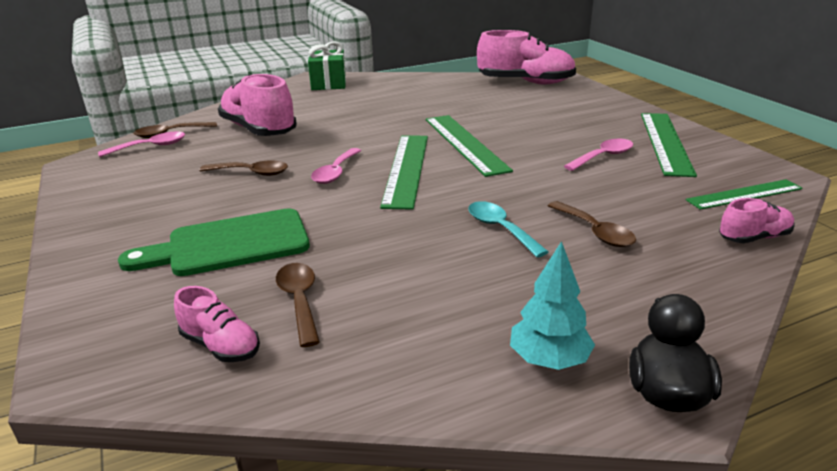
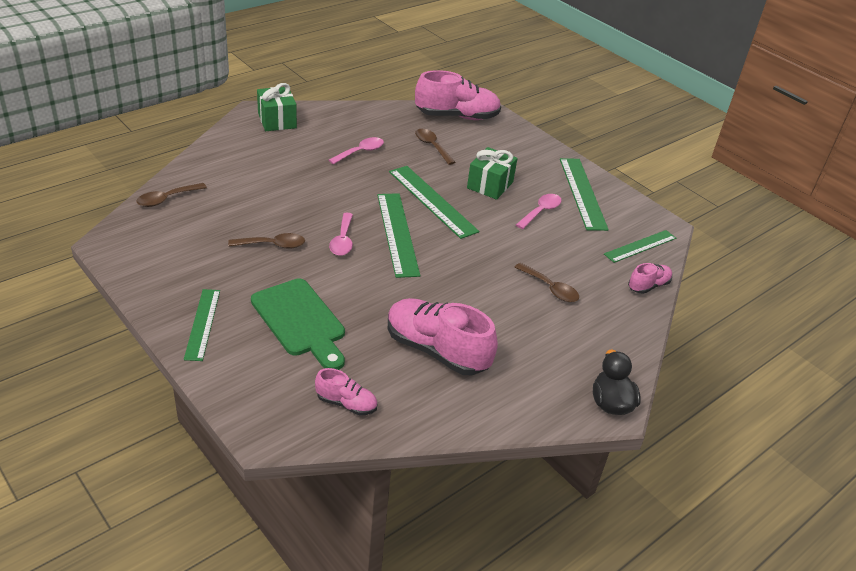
camera: 20 degrees left, 10 degrees up
(109, 239) = (202, 324): none -> green ruler
(151, 147) = (160, 217): pink spoon -> pink spoon (360, 152)
(229, 245) = (300, 321): green cutting board -> green cutting board turned 90 degrees counterclockwise
(259, 130) = (248, 191): pink shoe -> pink shoe (436, 350)
(299, 301) = (378, 365): brown spoon -> brown spoon (432, 146)
(500, 229) = (487, 291): turquoise spoon -> none
(543, 133) = (490, 185): none -> green gift
(549, 360) = (545, 390): turquoise tree -> none

